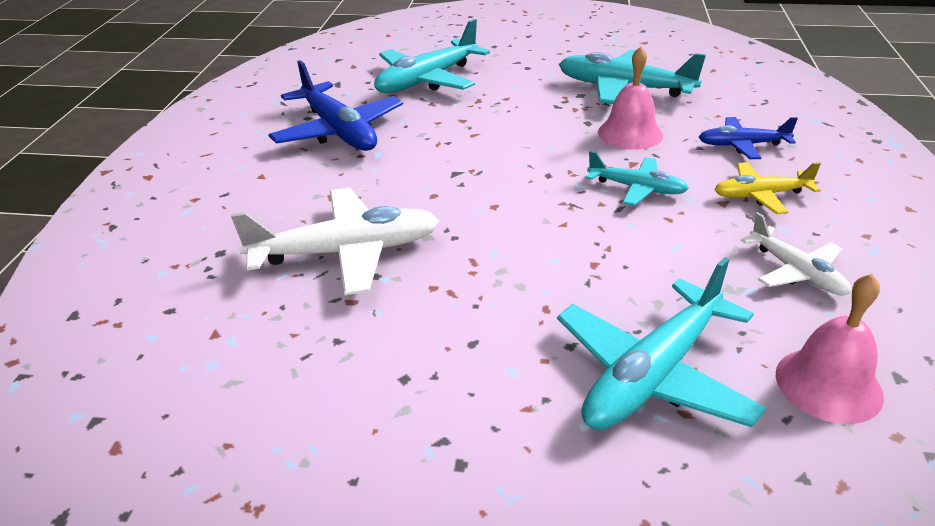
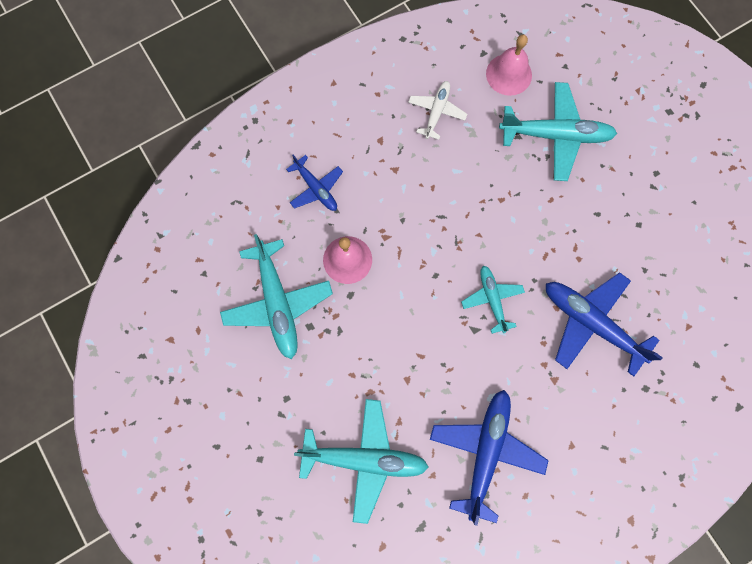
camera: 130 degrees left, 40 degrees up
(346, 252) = (591, 323): white plane -> blue plane
(636, 188) = (414, 219): turquoise plane -> turquoise plane (492, 299)
(761, 195) = (372, 154): yellow plane -> none

